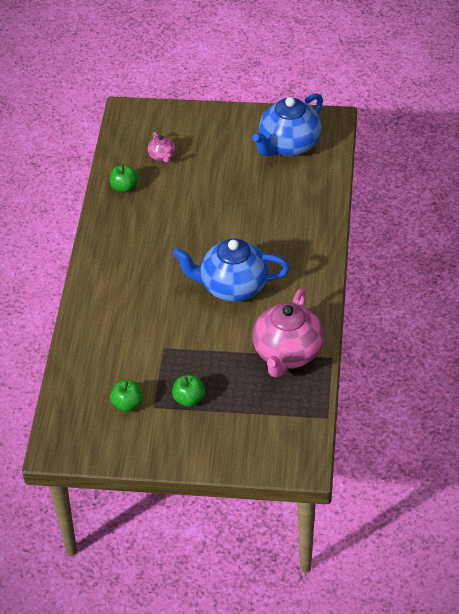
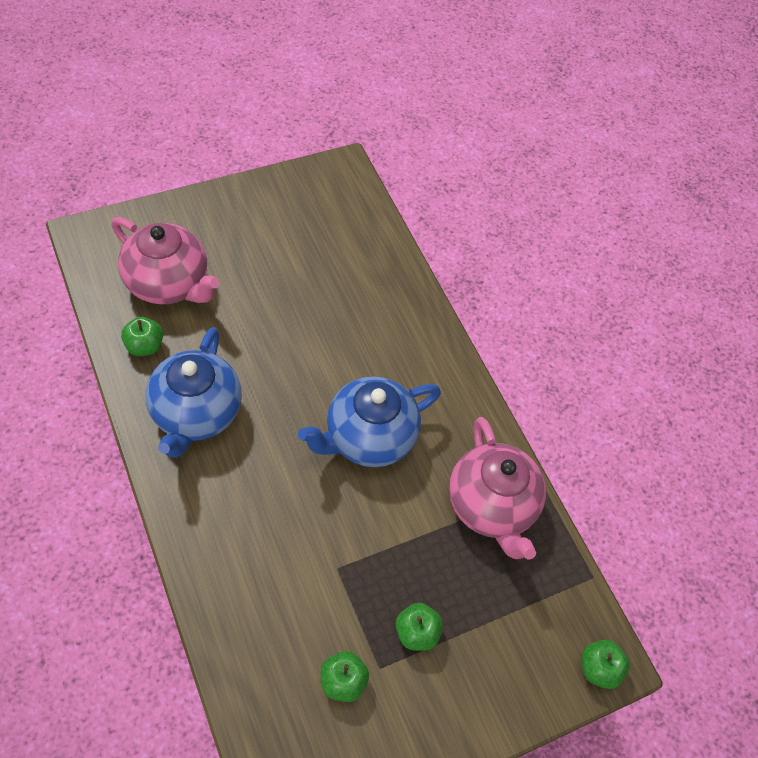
camera: 40 degrees left, 10 degrees up
(162, 156) = (168, 283): pink teapot -> pink teapot, size x2.28
(289, 145) = (315, 216): blue teapot -> blue teapot (196, 413)
(292, 465) = (598, 669): none -> green apple

